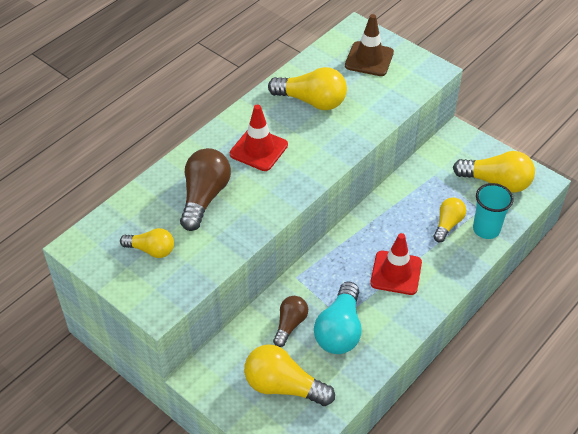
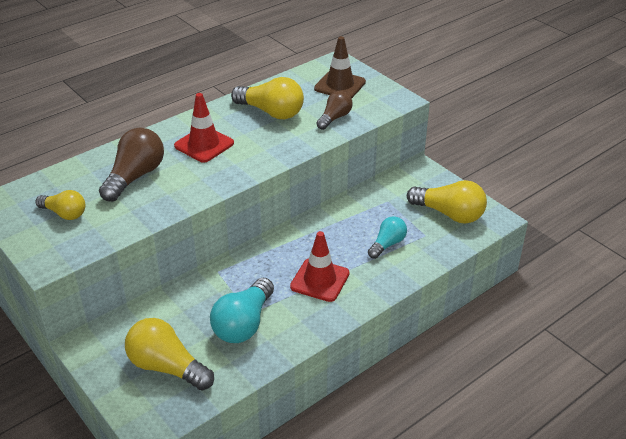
camera: 10 degrees right, 10 degrees down
(290, 324) = (195, 312): brown light bulb -> brown light bulb (334, 118)
(447, 224) = (387, 244): yellow light bulb -> turquoise light bulb
(486, 229) = (426, 253): turquoise cup -> none

